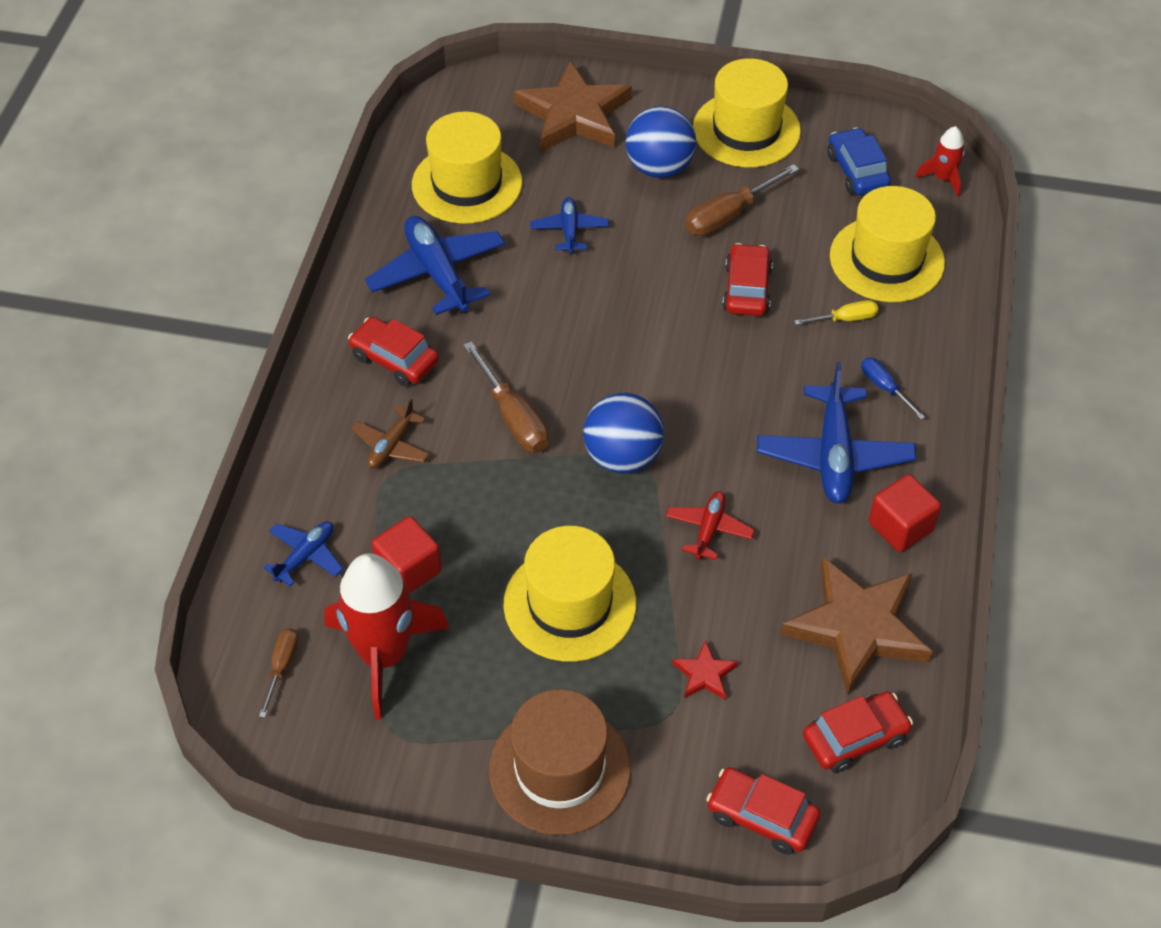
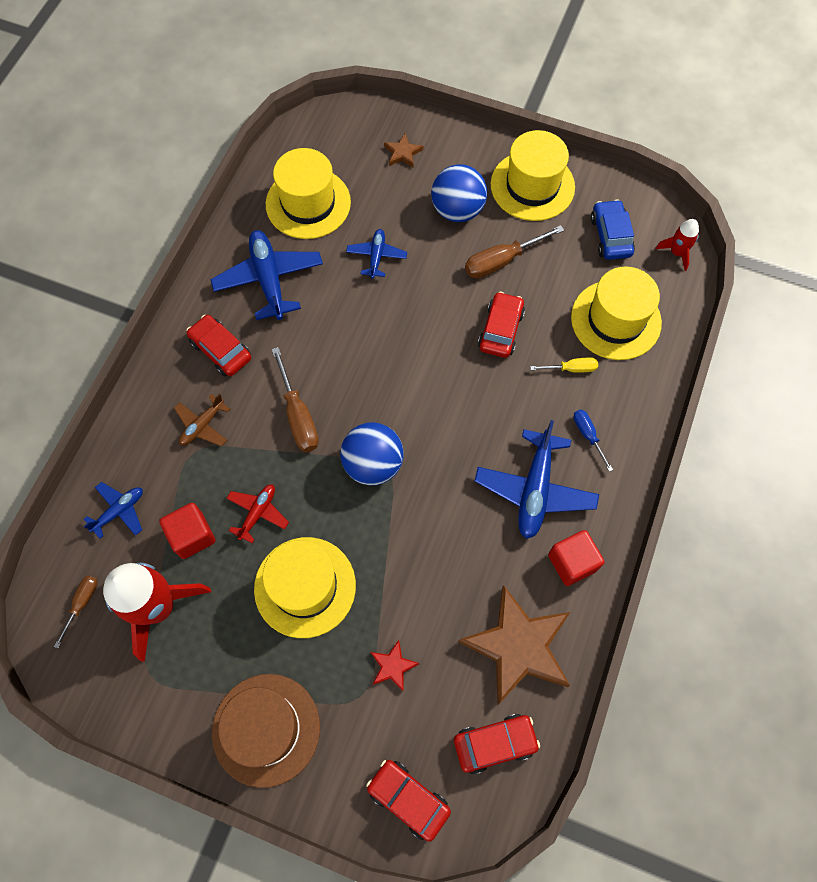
camera: 10 degrees right, 15 degrees up
(574, 114) = (403, 153): brown star -> brown star, size x0.43
(709, 529) = (424, 539): red plane -> red plane (258, 513)

